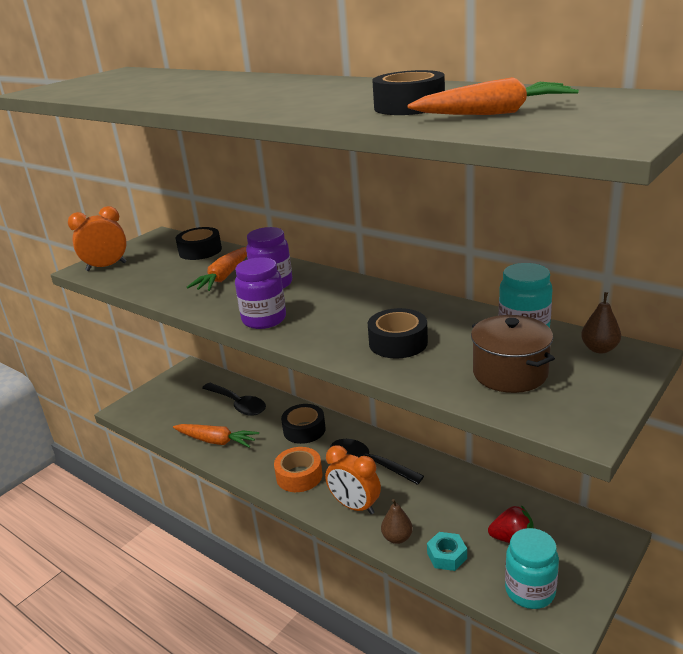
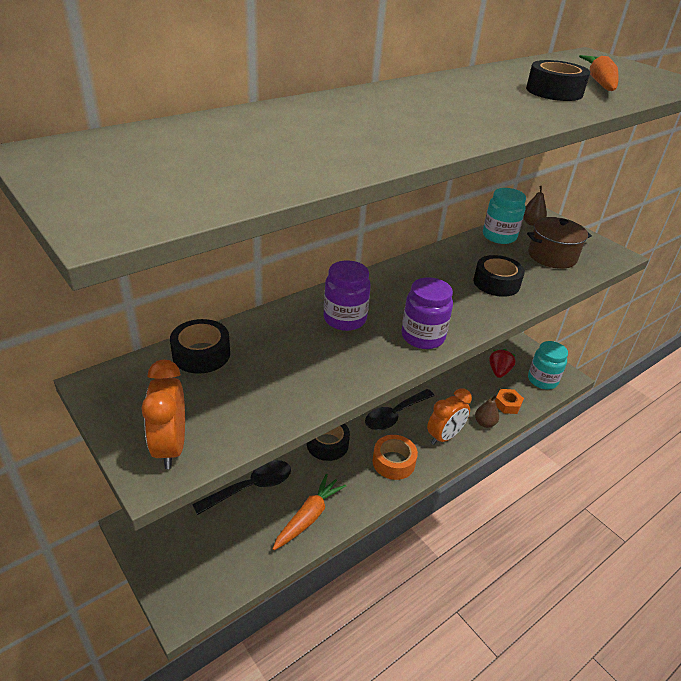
camera: 80 degrees left, 10 degrees up
(224, 277) = (301, 346): orange carrot -> none
(447, 556) = (507, 404): turquoise nut -> orange nut

